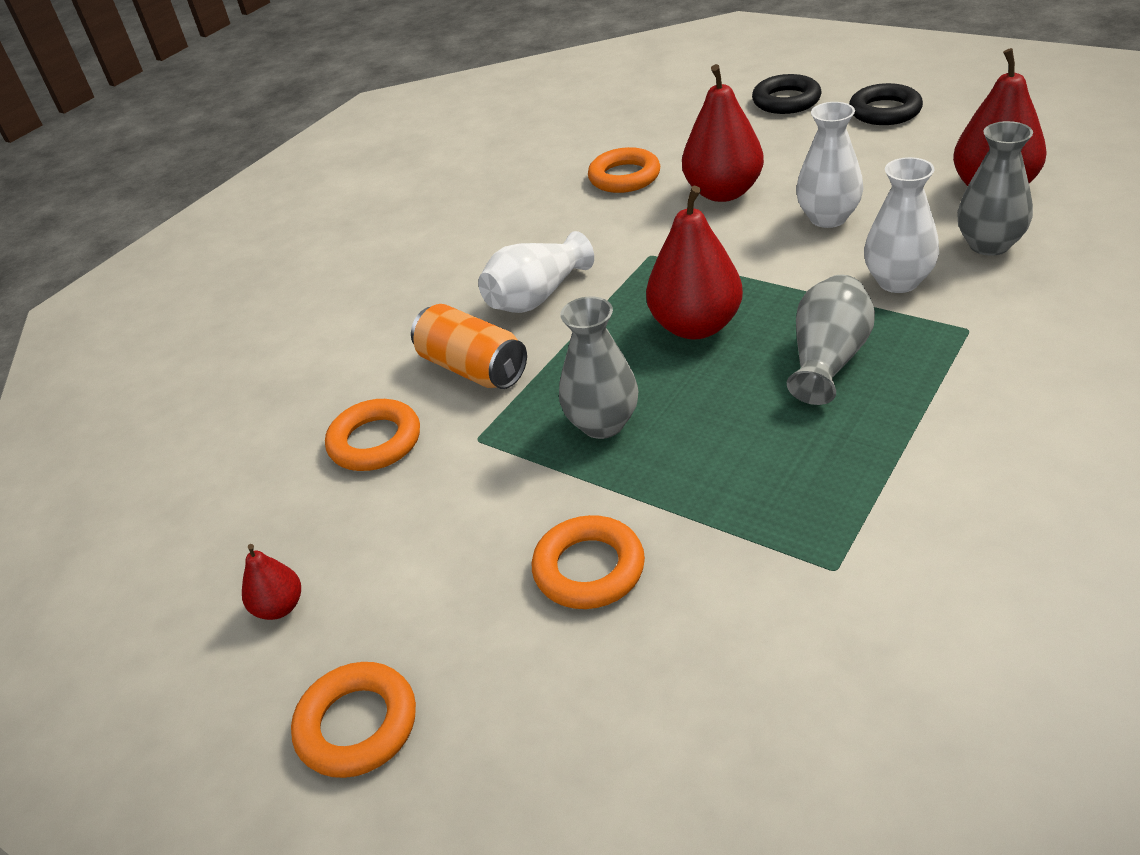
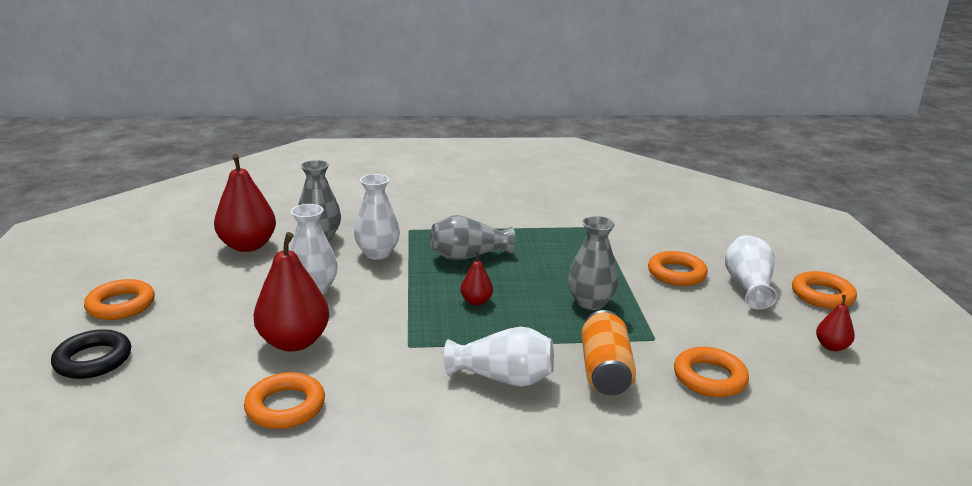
camera: 135 degrees left, 15 degrees down
(474, 637) = (748, 286): none -> white vase
(696, 326) = (476, 301): red pear -> red pear, size x0.49
(884, 111) = (121, 305): black ring -> orange ring

